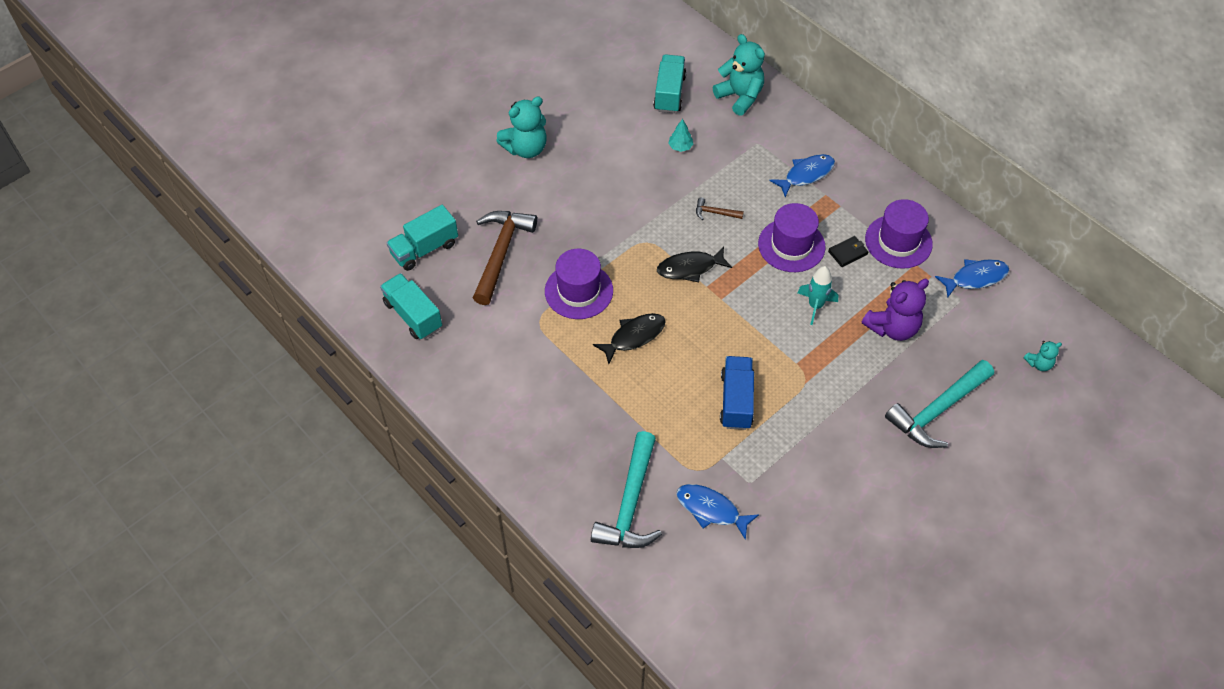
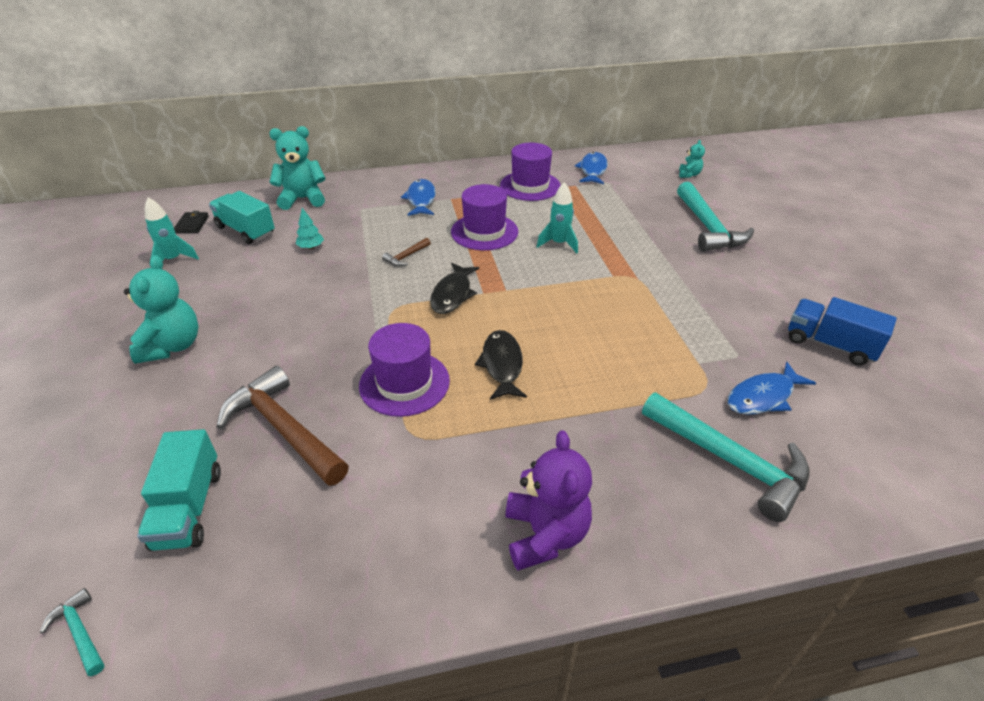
camera: 60 degrees left, 15 degrees down
(342, 259) = (80, 632): none -> turquoise hammer
(413, 315) = (279, 575): turquoise truck -> none
(604, 80) = (173, 260): none -> turquoise rocket
(736, 401) = (633, 326): blue truck -> blue truck (830, 344)
(847, 253) = (519, 210): black wallet -> black wallet (192, 224)
(892, 327) = (611, 217): purple teddy bear -> purple teddy bear (545, 535)

